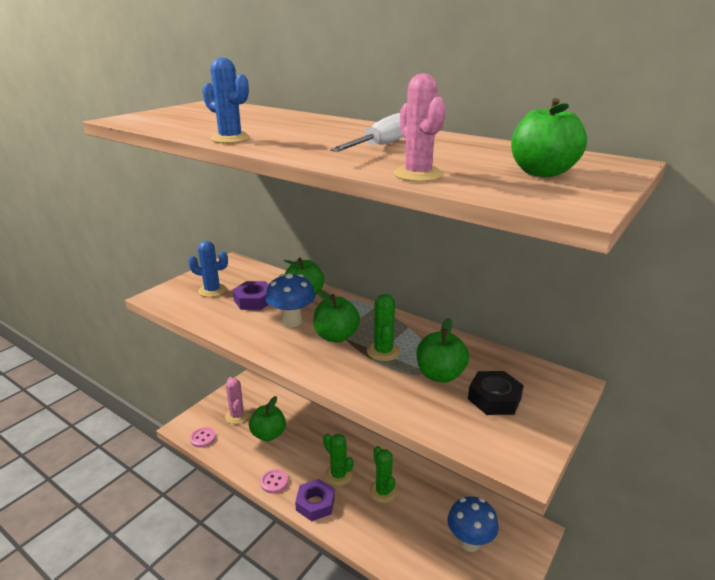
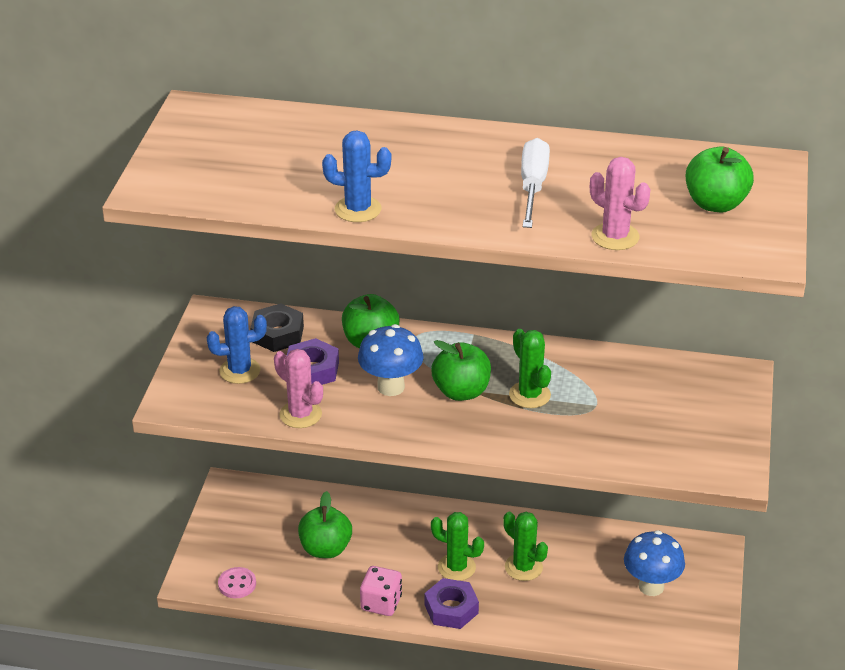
camera: 25 degrees left, 10 degrees up
(237, 416) = (259, 539): pink cactus -> pink cactus (300, 414)
(274, 482) = (381, 603): pink button -> pink dice
(440, 375) = (609, 405): green apple -> none
(494, 398) = (677, 415): black nut -> black nut (277, 334)

